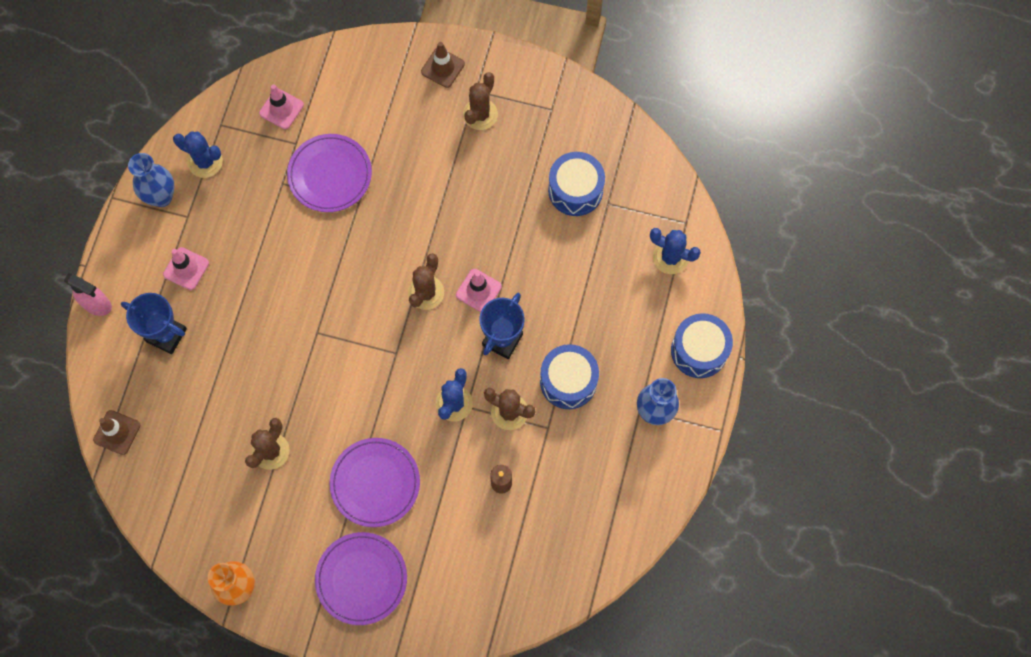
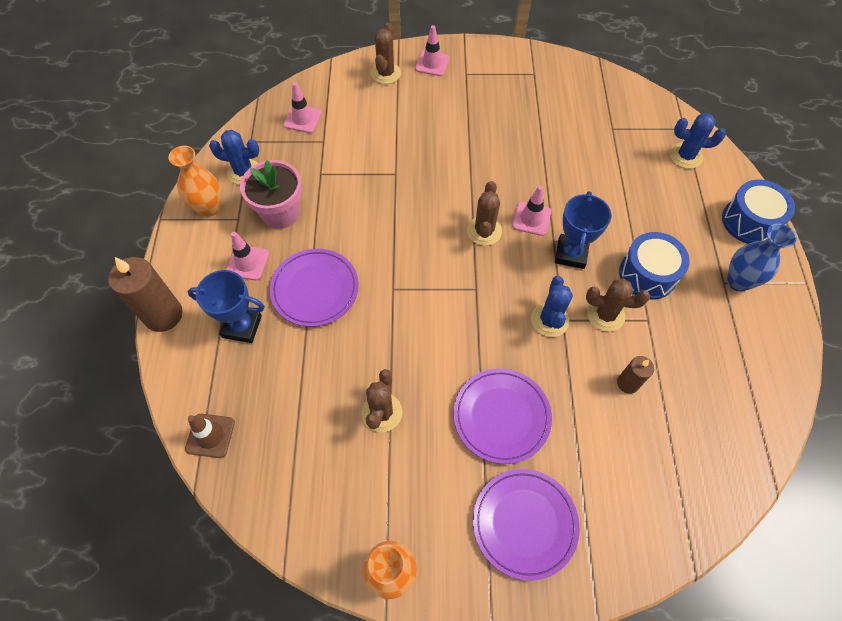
camera: 15 degrees left, 10 degrees down
(97, 304) = (163, 315): pink spray bottle -> brown candle
(161, 197) = (208, 208): blue vase -> orange vase
(230, 220) = (280, 213): none -> pink flower pot
(330, 175) = (362, 158): purple plate -> purple plate (315, 289)
(442, 68) = (432, 63): brown traffic cone -> pink traffic cone
(480, 114) = (476, 88): brown cactus -> brown cactus (385, 73)
(575, 190) = (581, 125): blue drum -> none

